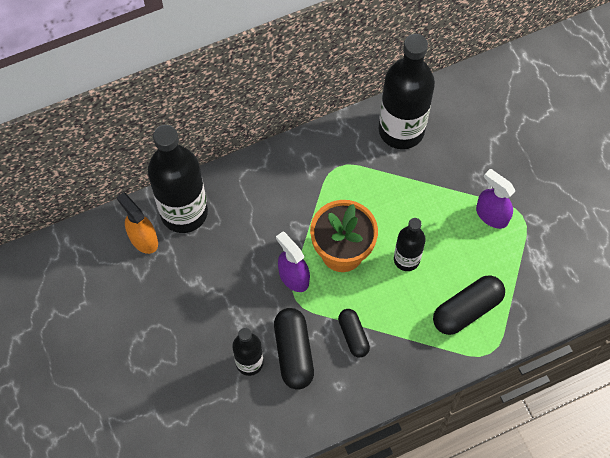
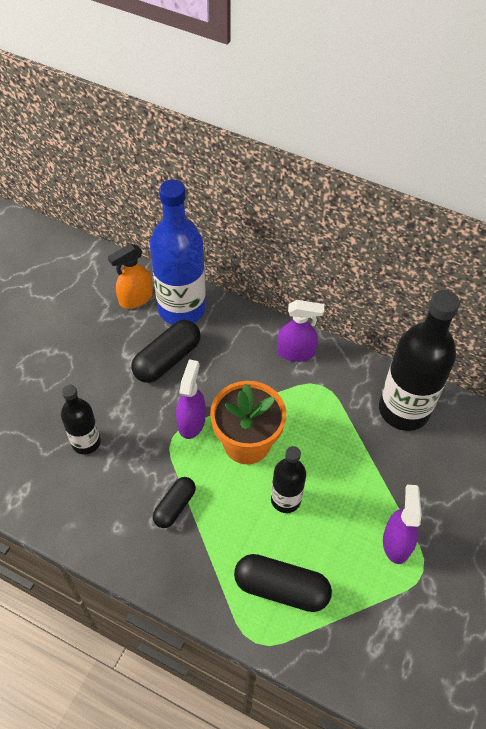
camera: 50 degrees right, 10 degrees down
(143, 239) = (135, 298): orange spray bottle -> orange spray bottle turned 135 degrees counterclockwise
(184, 212) = (181, 309): black bottle -> blue bottle
(293, 353) = (121, 469): black capsule -> black capsule (167, 359)
(294, 162) = (296, 352): none -> purple spray bottle

